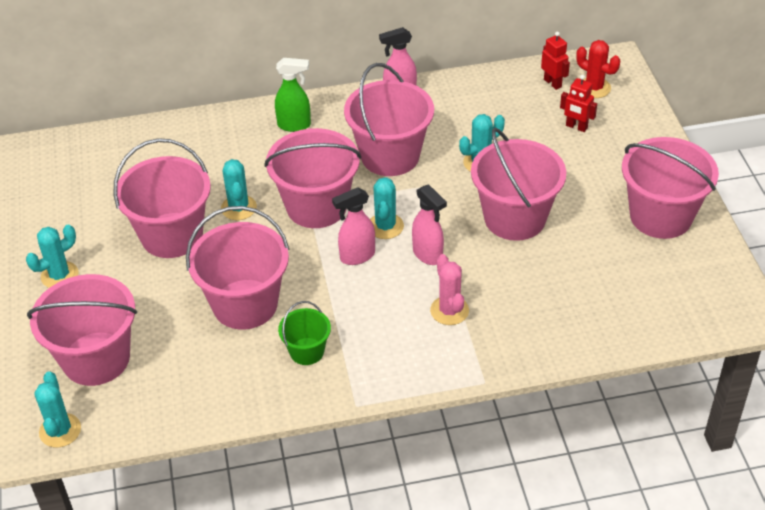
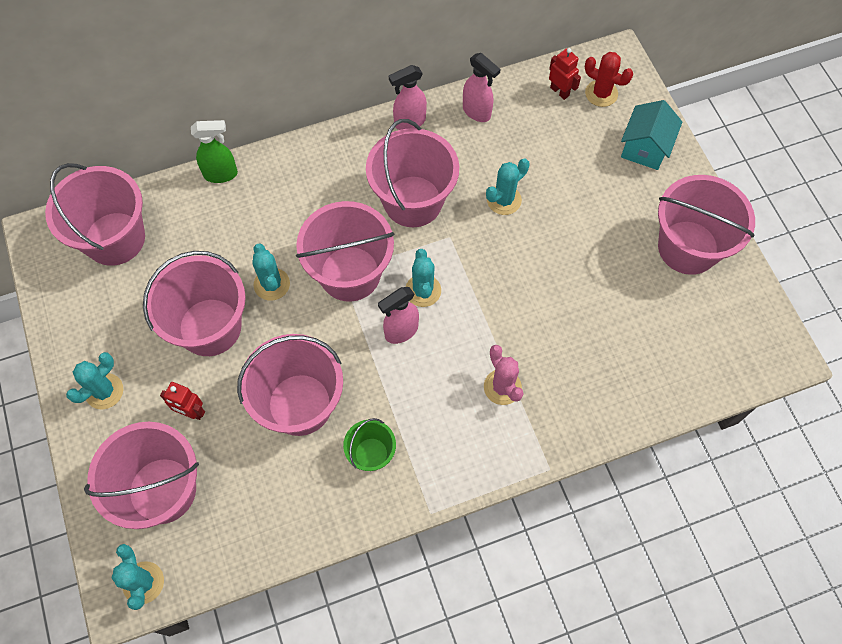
camera: 10 degrees left, 20 degrees up
(294, 125) = (310, 172): green spray bottle -> green spray bottle (221, 174)
(428, 255) = (470, 321): pink spray bottle -> pink spray bottle (477, 112)
(515, 218) = (548, 266): pink bucket -> pink bucket (115, 238)
(576, 127) = (591, 145): red robot -> red robot (191, 412)
(630, 134) = (645, 148): none -> turquoise house

